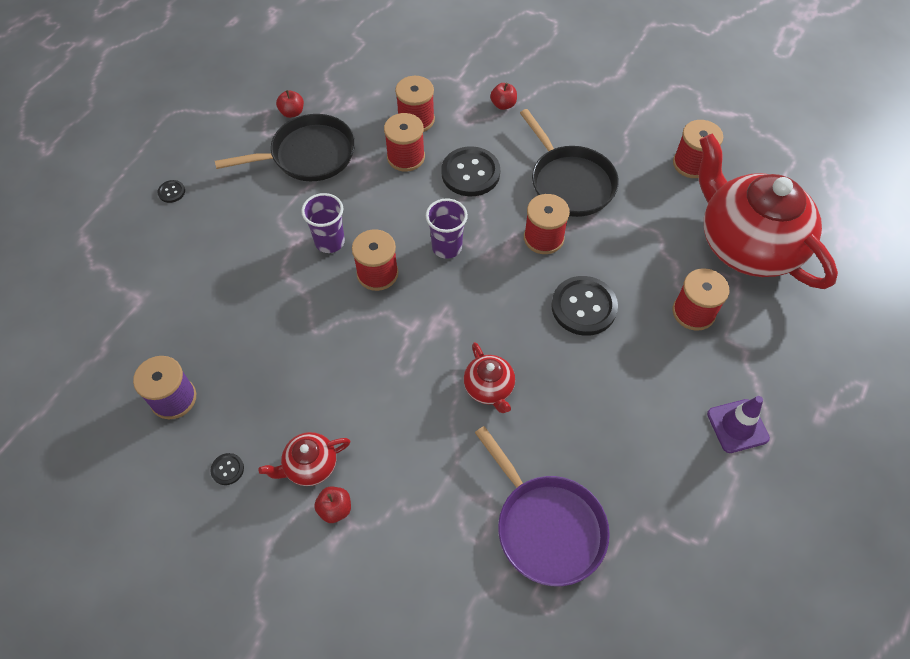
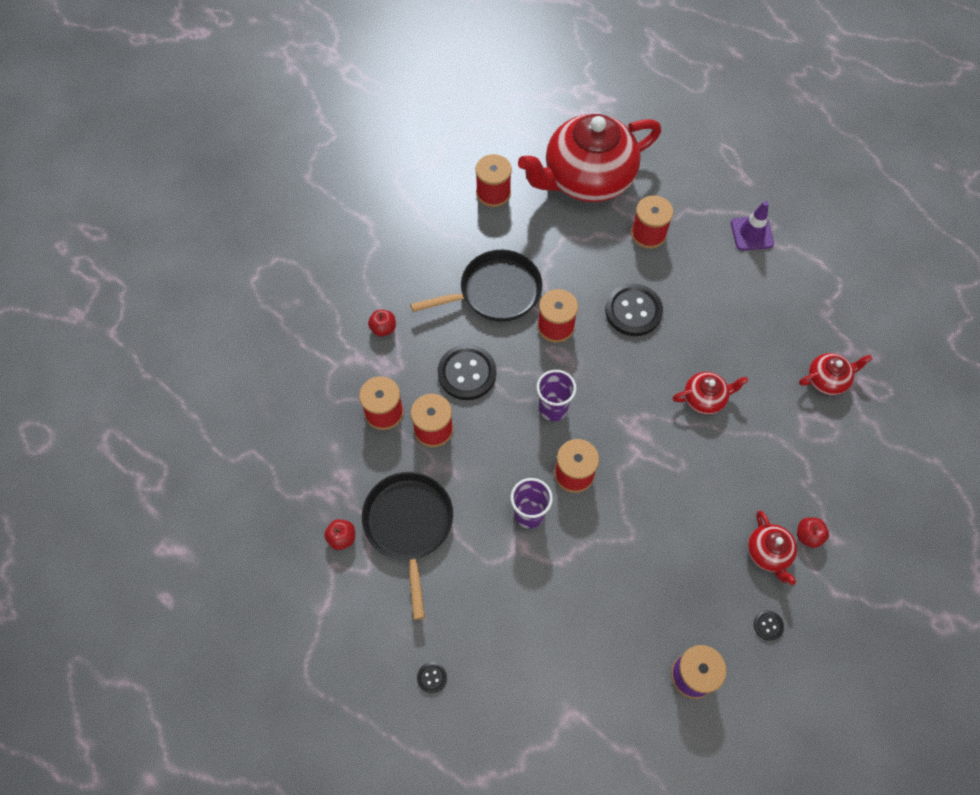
camera: 80 degrees left, 5 degrees up
(546, 527) = (827, 380): purple pan -> red teapot

